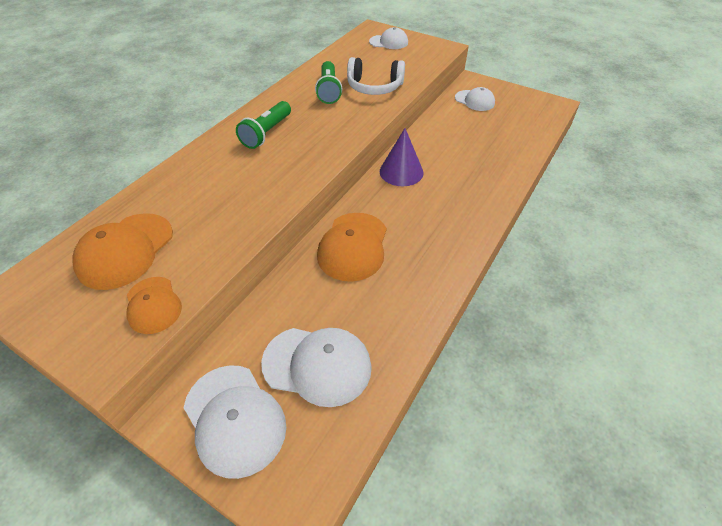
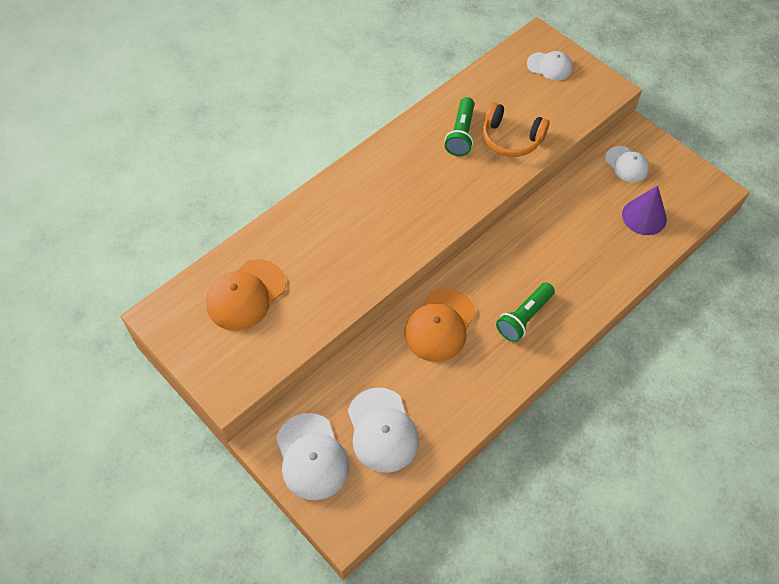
camera: 15 degrees right, 10 degrees up
(153, 305) = (265, 353): orange cap -> none
(267, 133) = (385, 183): green flashlight -> green flashlight (524, 318)
(317, 365) = (382, 430): white cap -> white cap turned 45 degrees clockwise
(374, 87) = (511, 138): white headphones -> orange headphones
(401, 172) = (511, 248): purple cone -> purple cone (644, 216)

